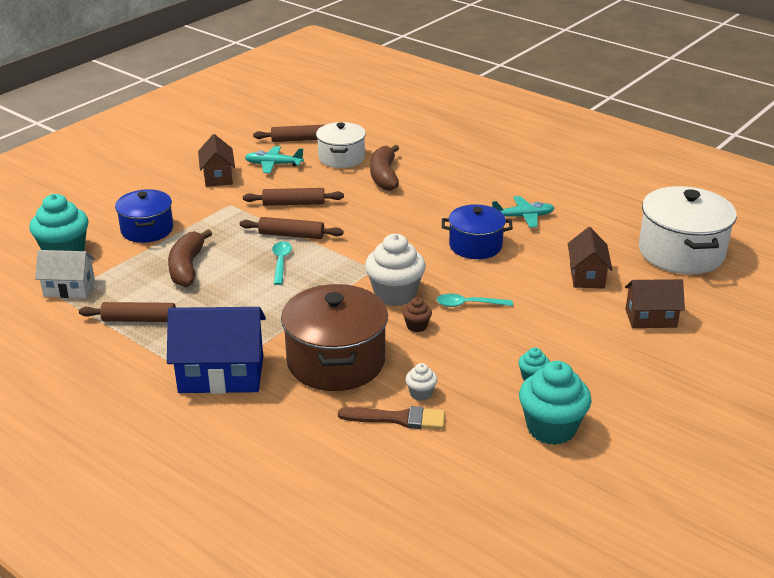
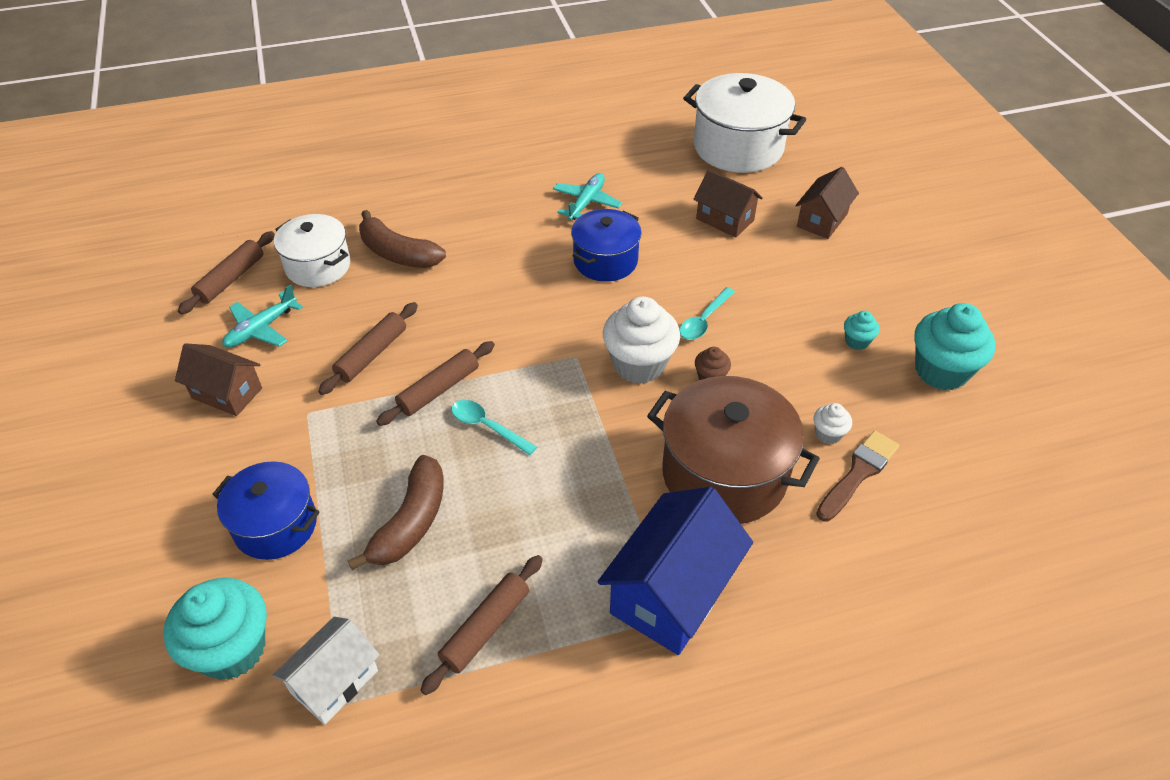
camera: 55 degrees left, 15 degrees up
(187, 267) = (411, 522): brown banana -> brown banana turned 105 degrees counterclockwise

